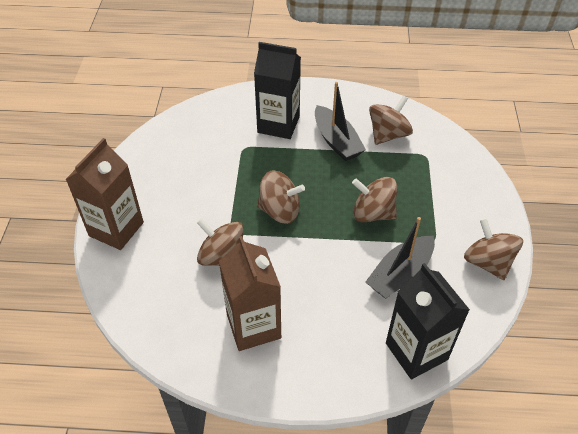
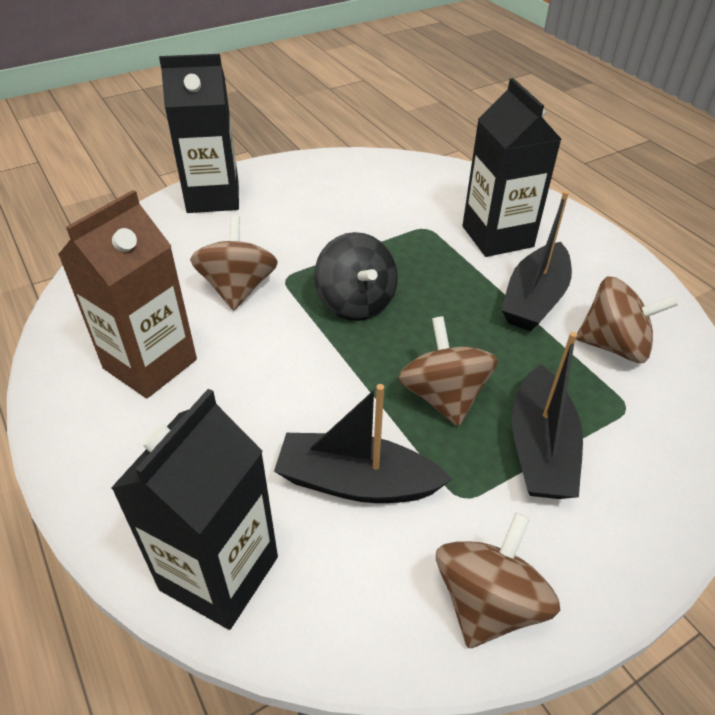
camera: 55 degrees right, 5 degrees down
(116, 229) = (213, 197): brown carton -> black carton
(280, 211) = (356, 303): brown spinning top -> black spinning top
(426, 198) = (540, 448): none -> black boat

